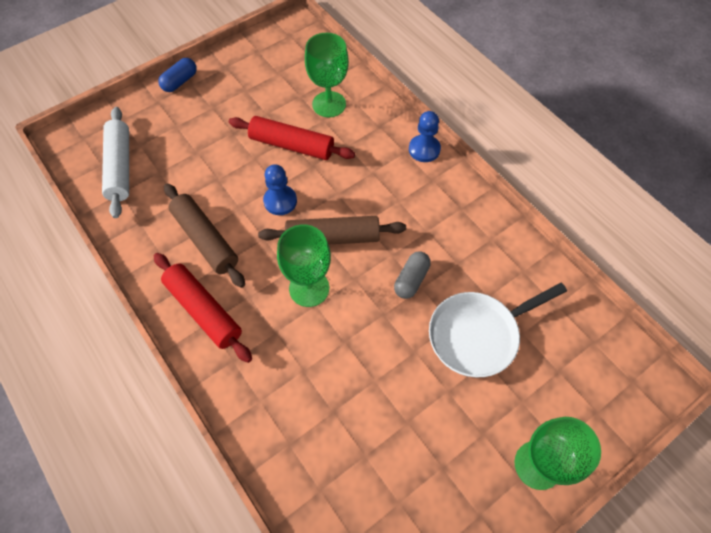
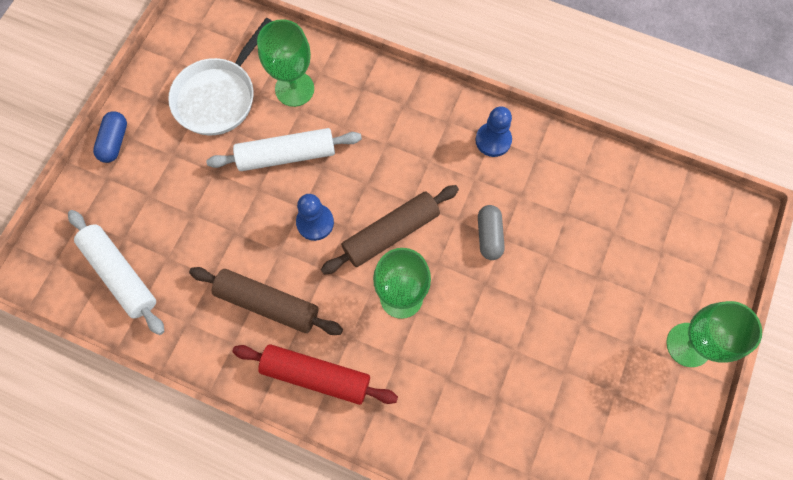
camera: 30 degrees left, 10 degrees up
(292, 145) = (286, 155): red rolling pin -> white rolling pin
(424, 149) = (420, 92): blue pawn -> blue pawn (493, 140)
(478, 335) = (577, 256): white pan -> white pan (218, 96)

